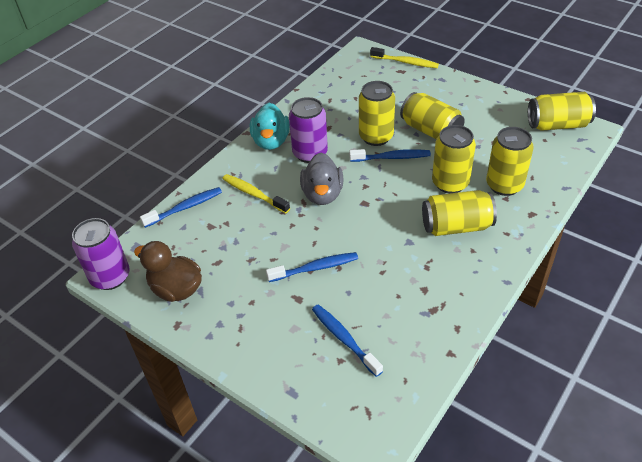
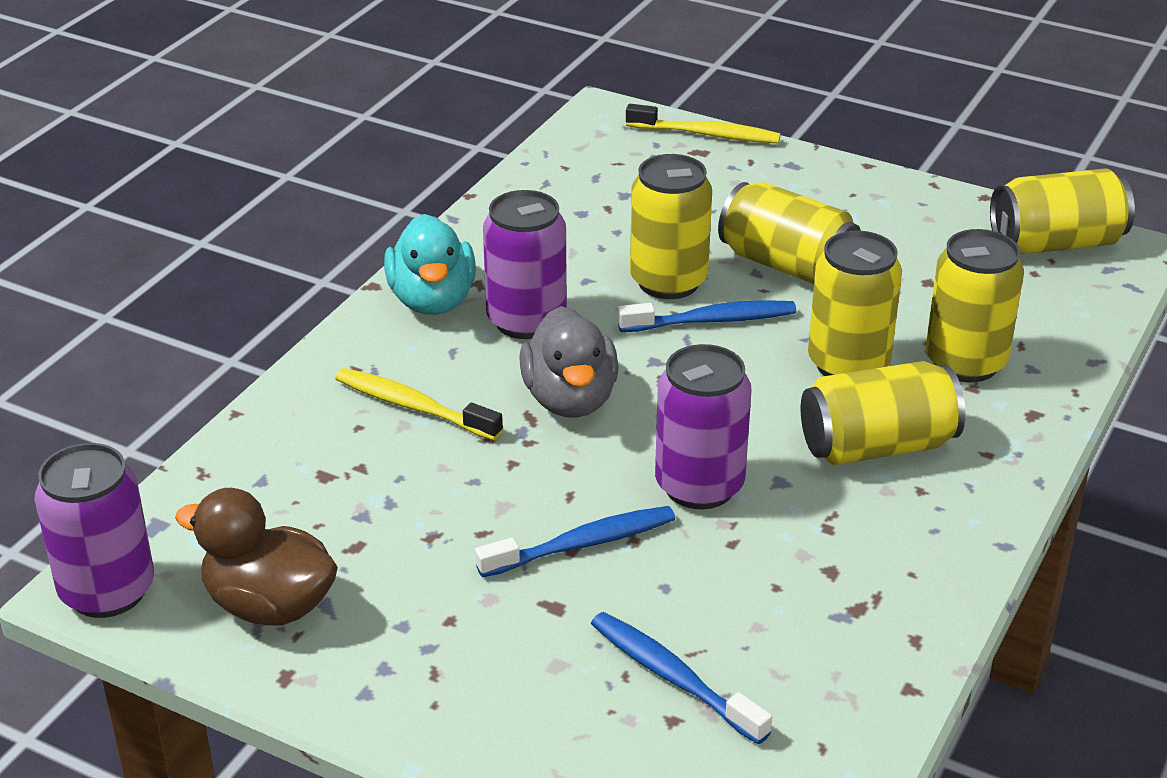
camera: 10 degrees left, 10 degrees down
(185, 207) = (258, 441): blue toothbrush -> none
(372, 242) = (699, 486): none -> purple can

